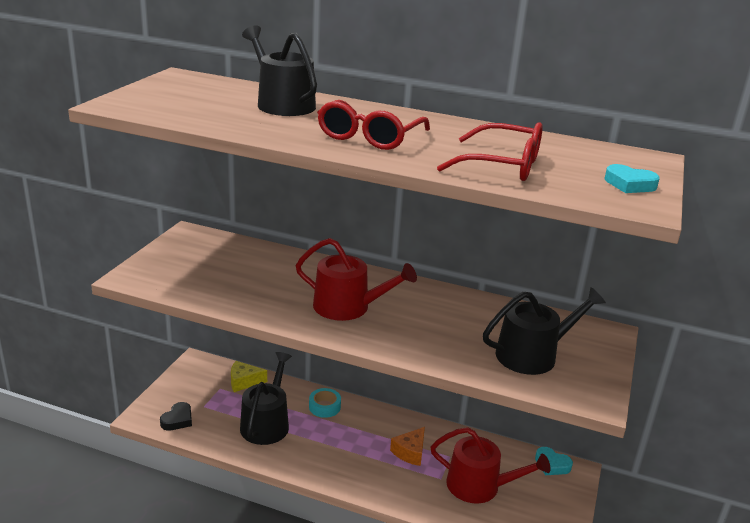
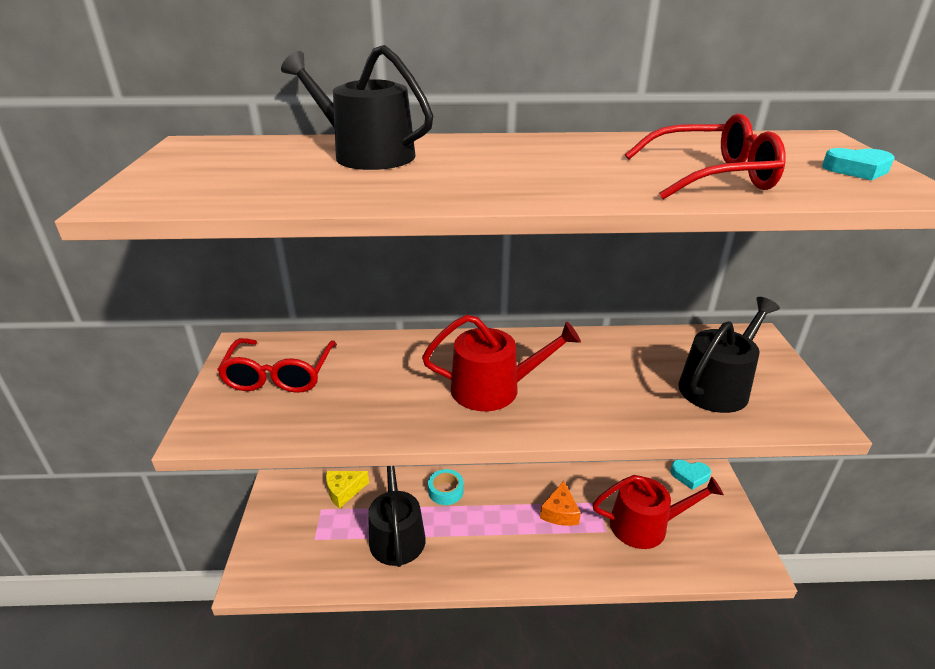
camera: 20 degrees left, 5 degrees up
(178, 420) = (293, 569): black heart -> none
(369, 137) = (523, 174): red glasses -> red glasses (279, 375)

